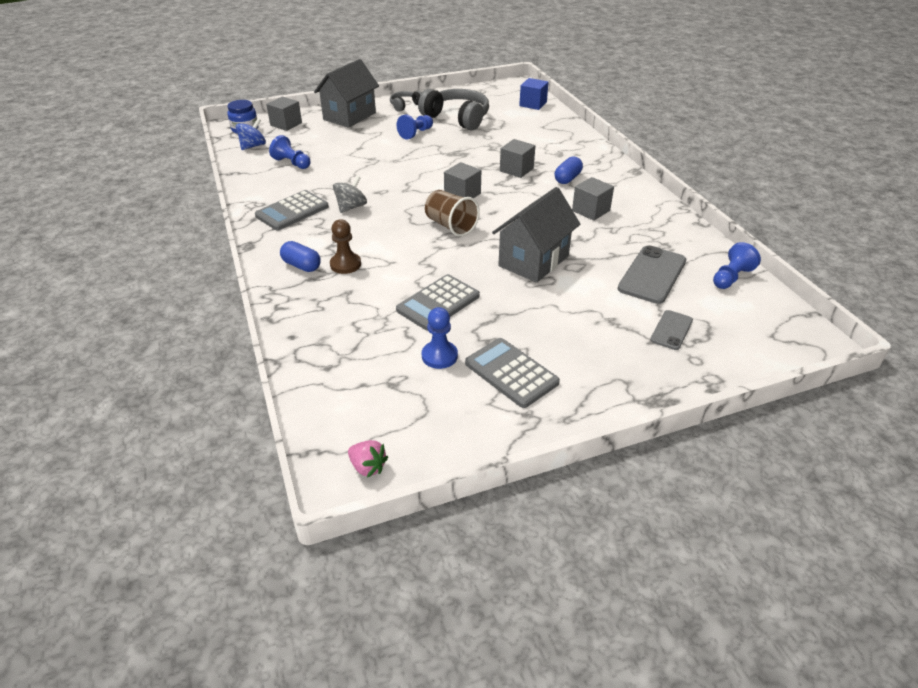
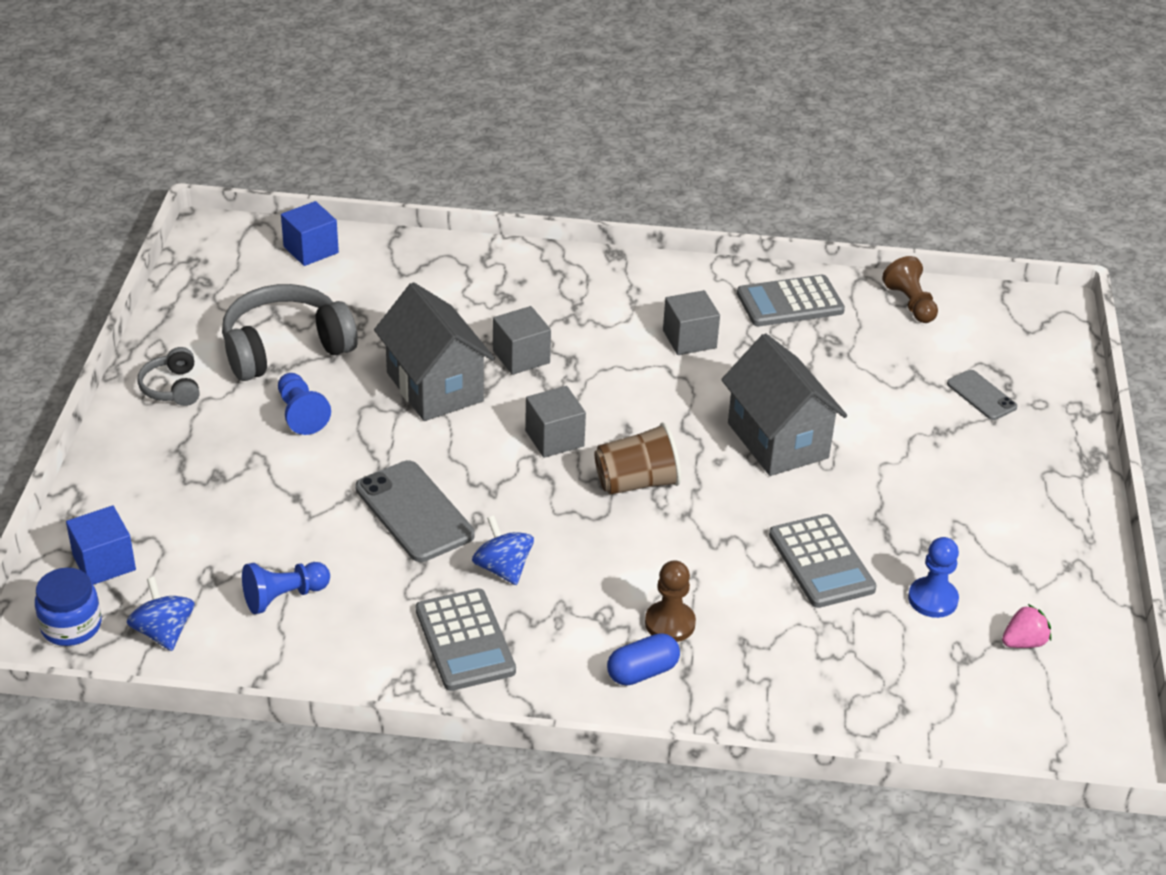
camera: 65 degrees left, 0 degrees up
(286, 124) = (104, 563): grey cube -> blue cube
(349, 116) = (150, 470): grey house -> grey house (435, 387)
(351, 207) = (503, 568): grey spinning top -> blue spinning top
(368, 467) = (1099, 723): pink strawberry -> pink strawberry (1023, 642)
(511, 373) = (994, 551): grey calculator -> grey calculator (790, 302)
(567, 179) = (587, 321): blue capsule -> none
(652, 275) = (869, 358): grey phone -> grey phone (414, 512)
(731, 277) = (910, 303): blue pawn -> brown pawn

